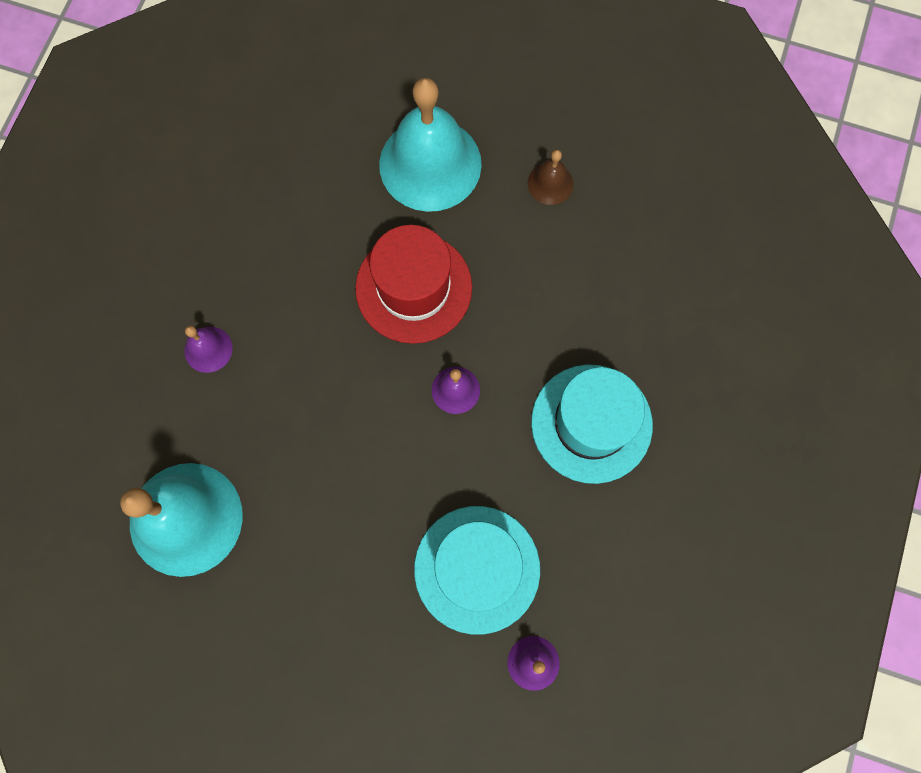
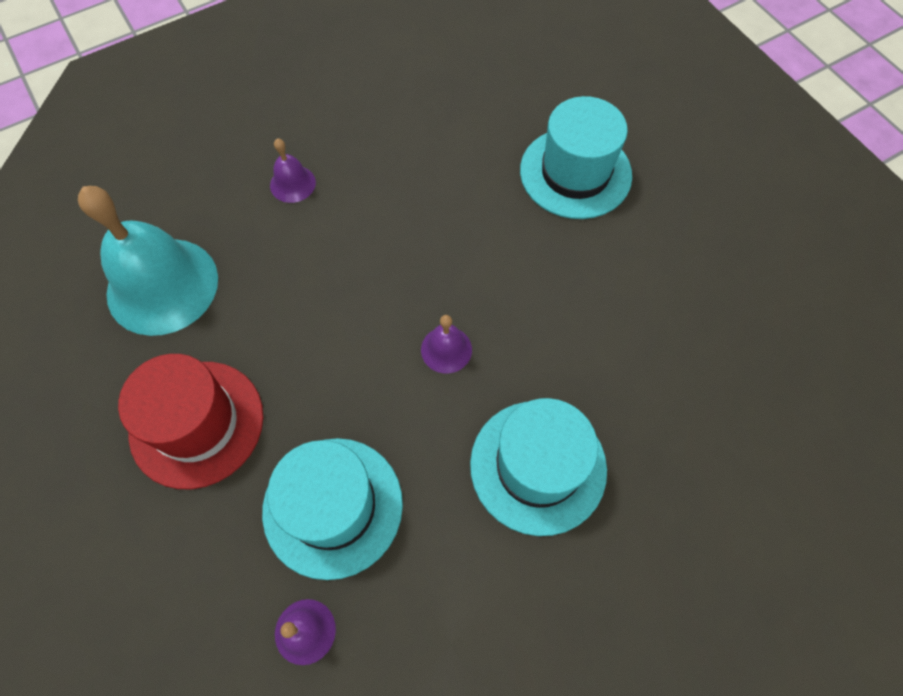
camera: 40 degrees right, 10 degrees down
(413, 288) = (482, 250): red hat -> red hat (197, 423)
(430, 164) = (575, 173): turquoise bell -> turquoise hat
(550, 183) = (664, 252): brown bell -> none

